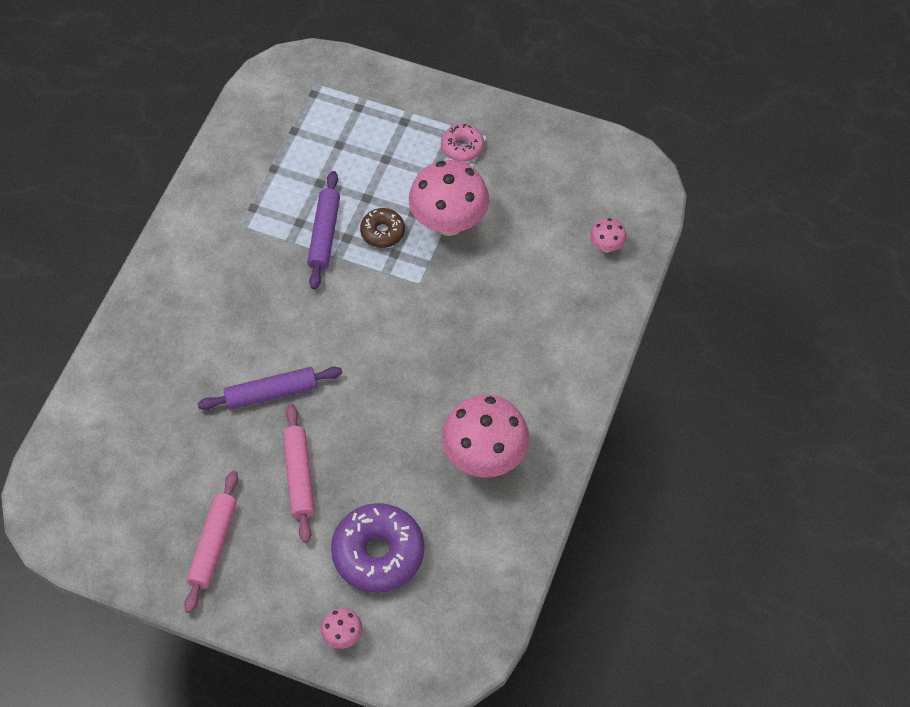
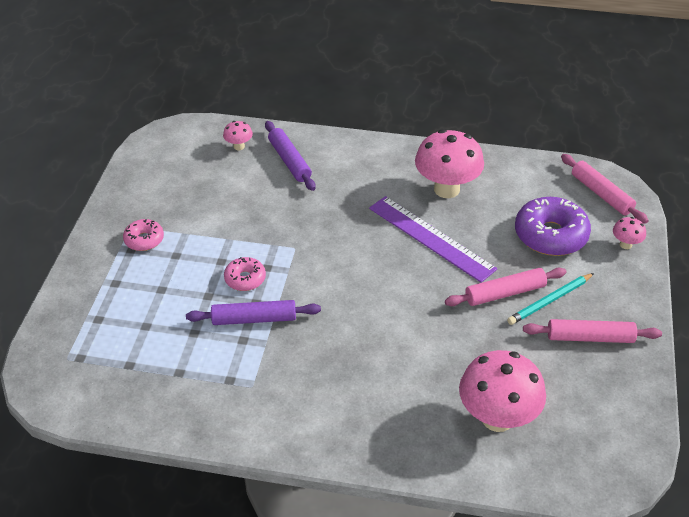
camera: 100 degrees left, 15 degrees down
(271, 393) = (432, 326): purple rolling pin -> purple rolling pin (289, 161)
(275, 520) = (550, 301): none -> turquoise pencil
(382, 232) = (245, 279): brown donut -> pink donut
(403, 421) = (431, 238): none -> purple ruler
(438, 639) = (601, 194): none -> pink rolling pin
(449, 223) = (229, 237): pink mushroom -> pink mushroom (497, 418)

